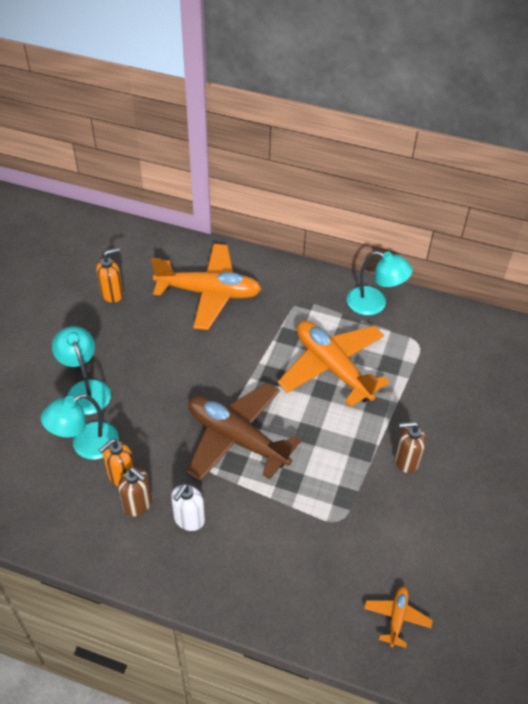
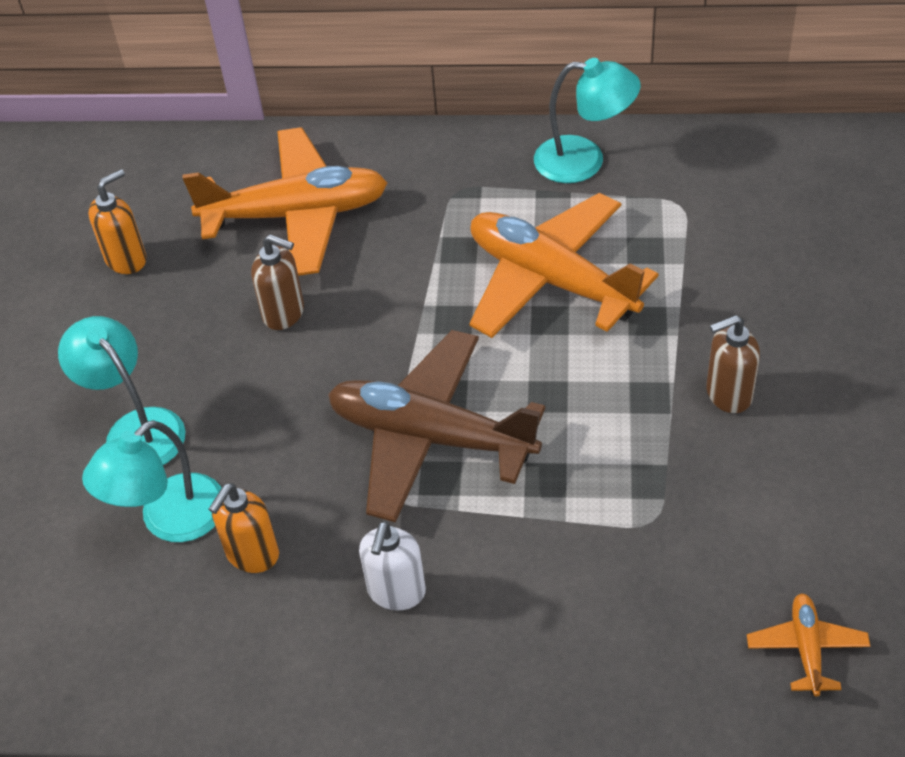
camera: 10 degrees left, 0 degrees up
(138, 504) = (297, 592): brown soap dispenser -> brown soap dispenser (284, 313)

